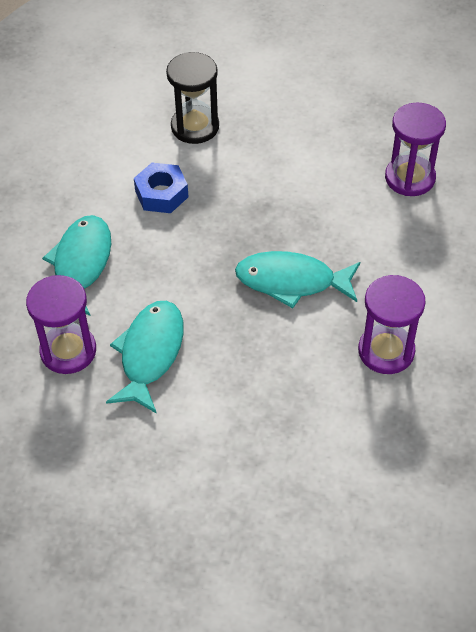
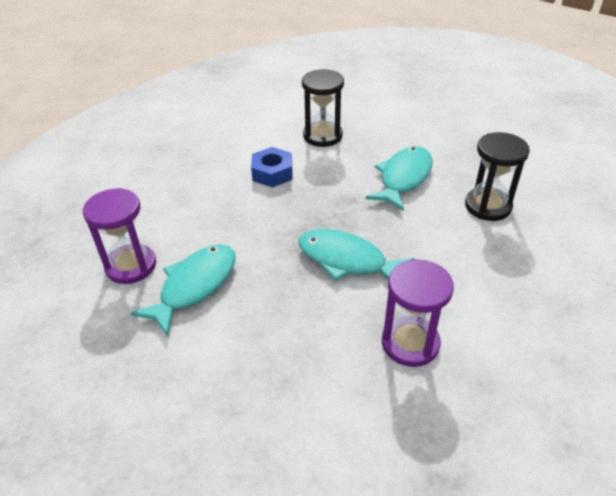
camera: 20 degrees right, 10 degrees down
(81, 264) = (182, 206): turquoise fish -> turquoise fish (403, 178)
(410, 178) = (488, 206): purple hourglass -> black hourglass

